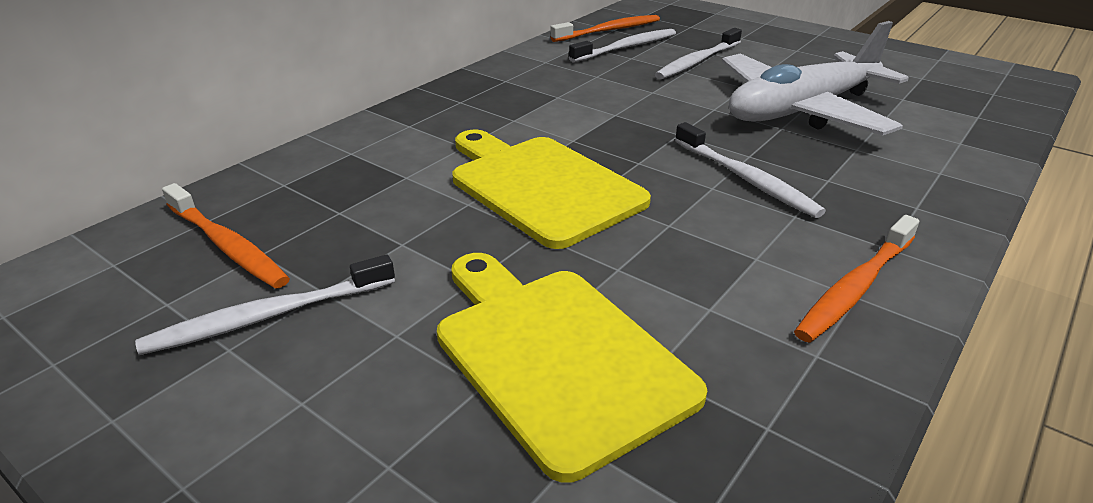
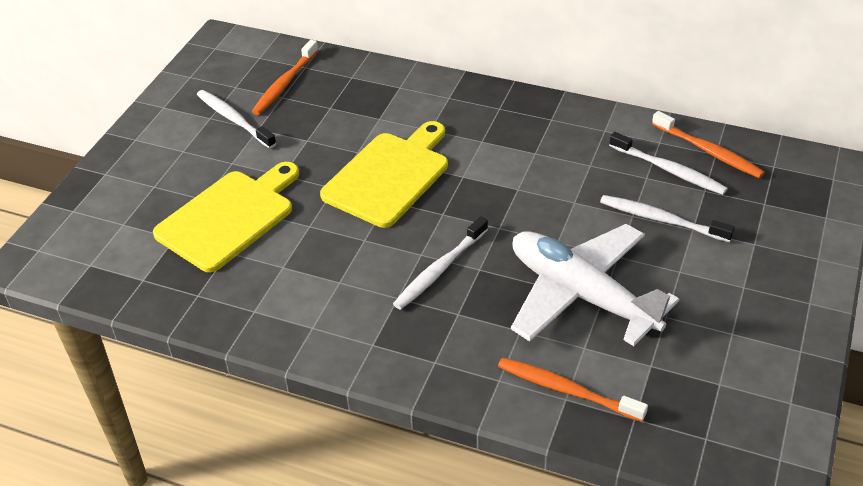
camera: 75 degrees right, 10 degrees up
(855, 287) = (320, 326): orange toothbrush -> orange toothbrush (566, 390)

